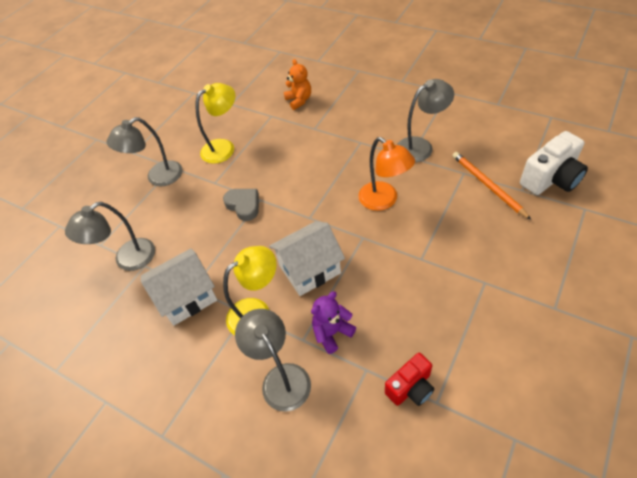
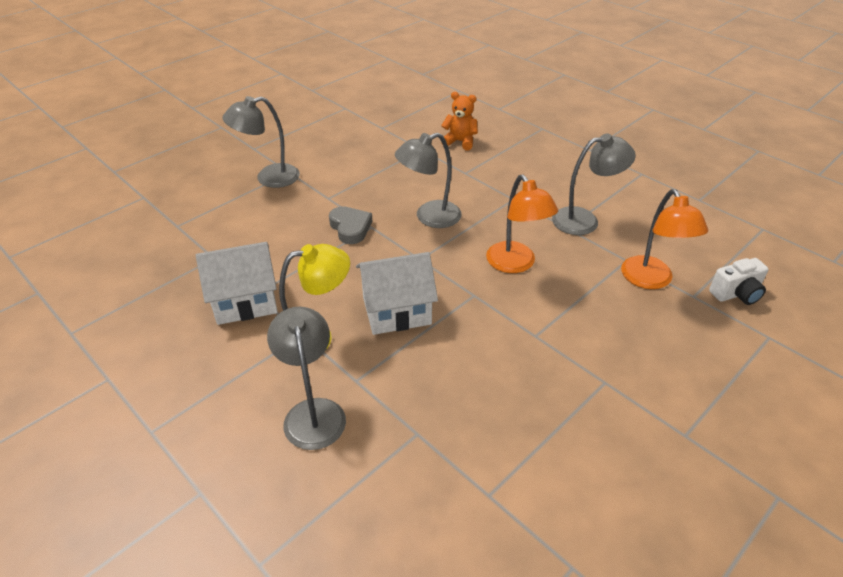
camera: 10 degrees right, 10 degrees down
(127, 260) = (198, 247): grey lamp -> grey lamp (429, 217)
(224, 147) = (354, 167): yellow lamp -> none
(299, 100) = (460, 141): orange teddy bear -> orange teddy bear turned 60 degrees counterclockwise
(332, 332) = (393, 383): purple teddy bear -> none
(410, 388) = (463, 469): red camera -> none
(487, 185) = (651, 280): orange pencil -> orange lamp
(551, 179) = (736, 294): white camera -> white camera, size x0.63

